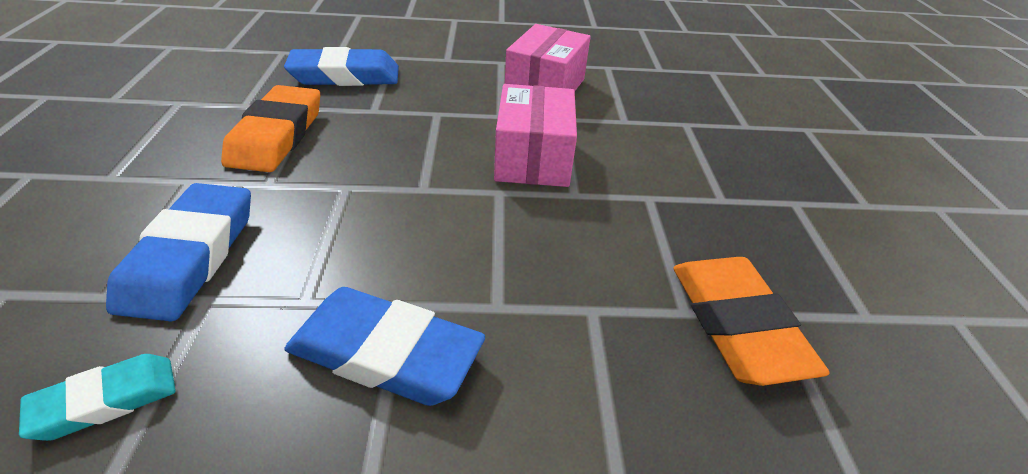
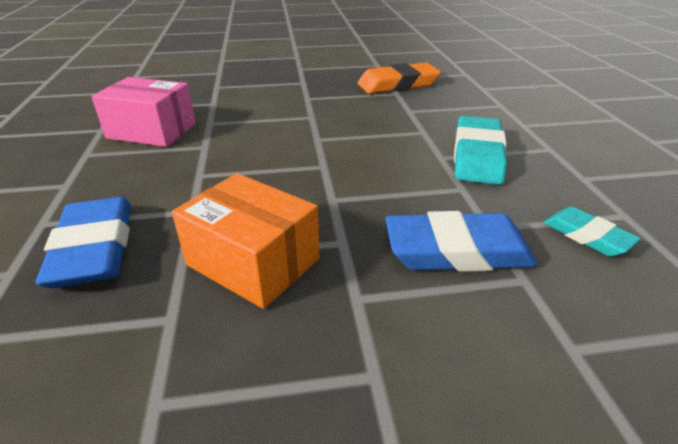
camera: 95 degrees left, 5 degrees down
(277, 135) = (253, 262): orange eraser -> orange box
(385, 353) = (477, 156): blue eraser -> turquoise eraser
(533, 158) = (271, 130): pink box -> none

